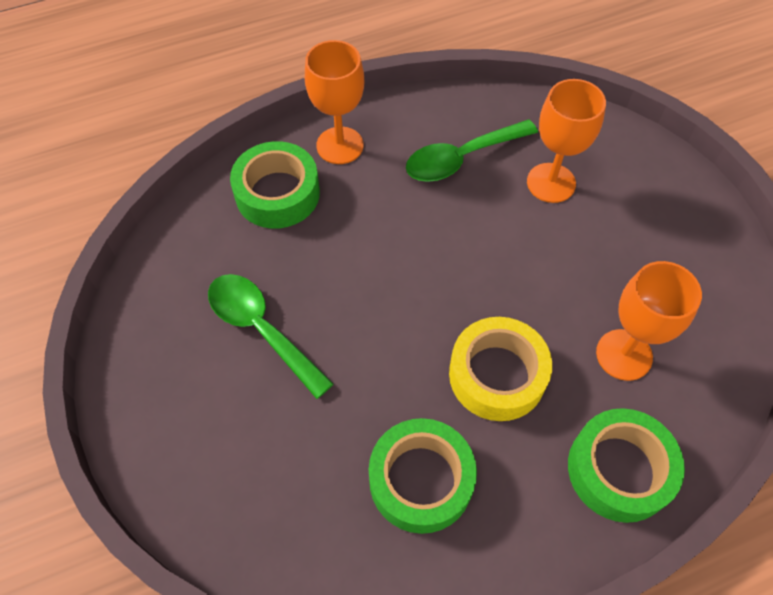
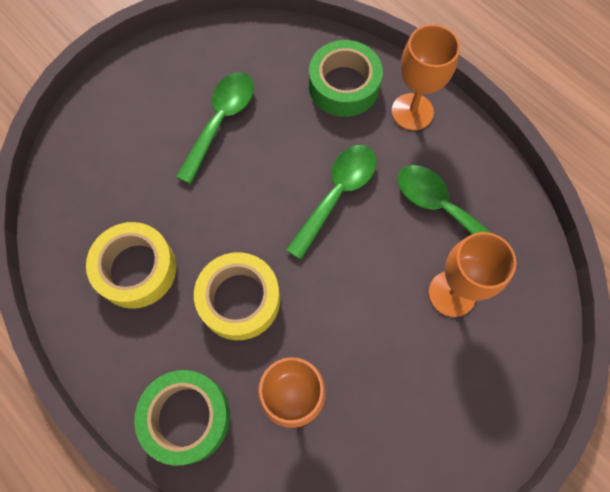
camera: 70 degrees right, 10 degrees up
(407, 242) = (337, 194): none -> green spoon
(421, 480) = (136, 269): green tape -> yellow tape

